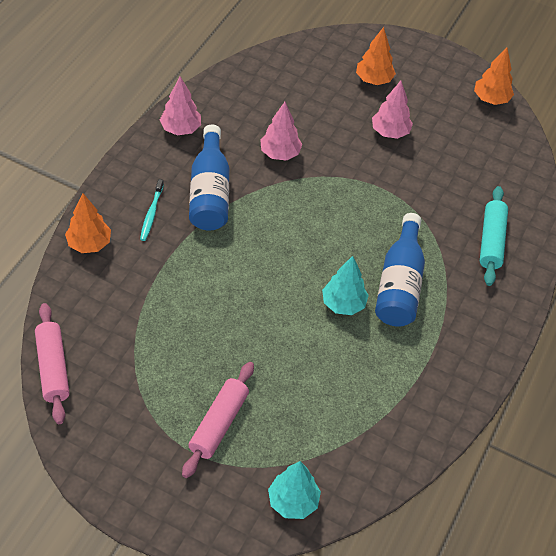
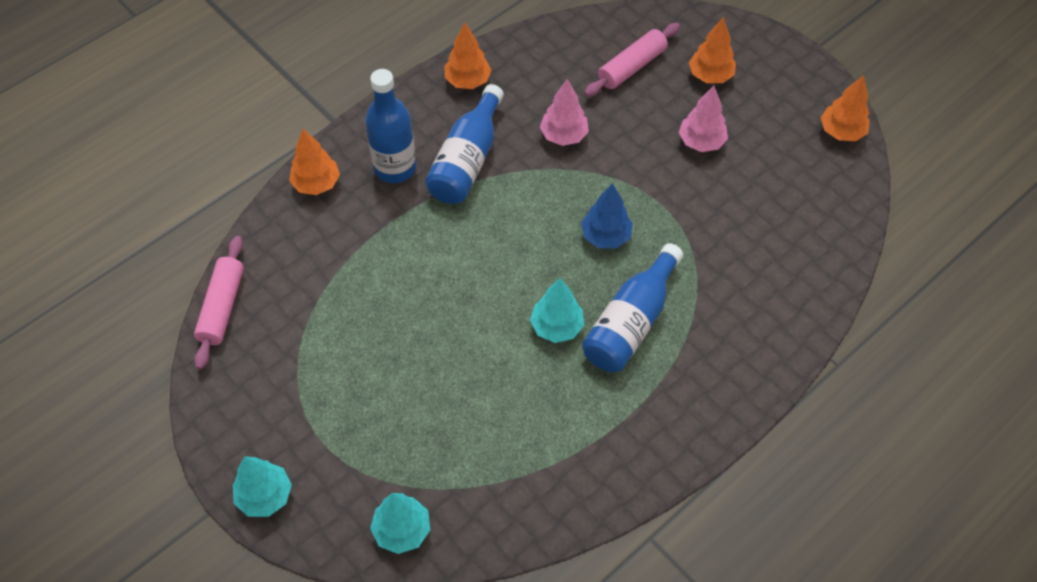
camera: 25 degrees right, 5 degrees up
(151, 214) = (395, 168): turquoise toothbrush -> blue bottle
(164, 511) = (265, 496): none -> turquoise tree
(180, 129) = (467, 81): pink tree -> orange tree
(218, 424) = (362, 419): pink rolling pin -> pink rolling pin (631, 67)
(349, 223) = (605, 236): none -> blue tree
(491, 241) = (763, 302): turquoise rolling pin -> none

